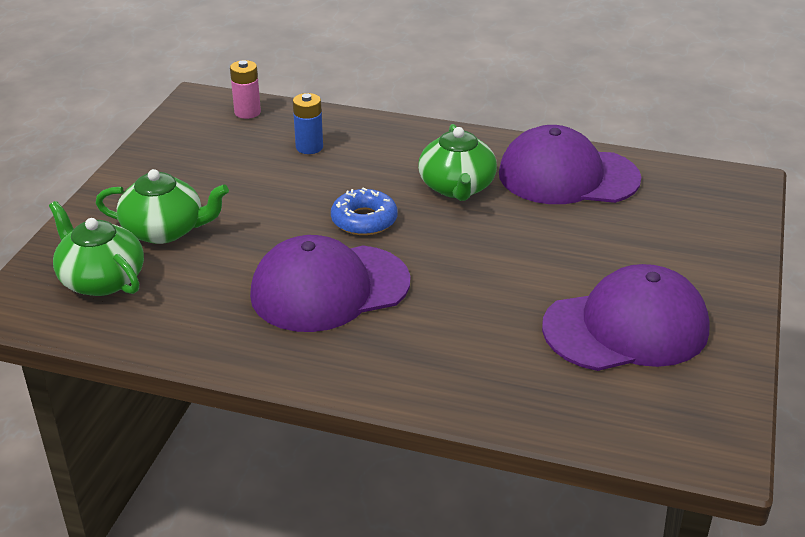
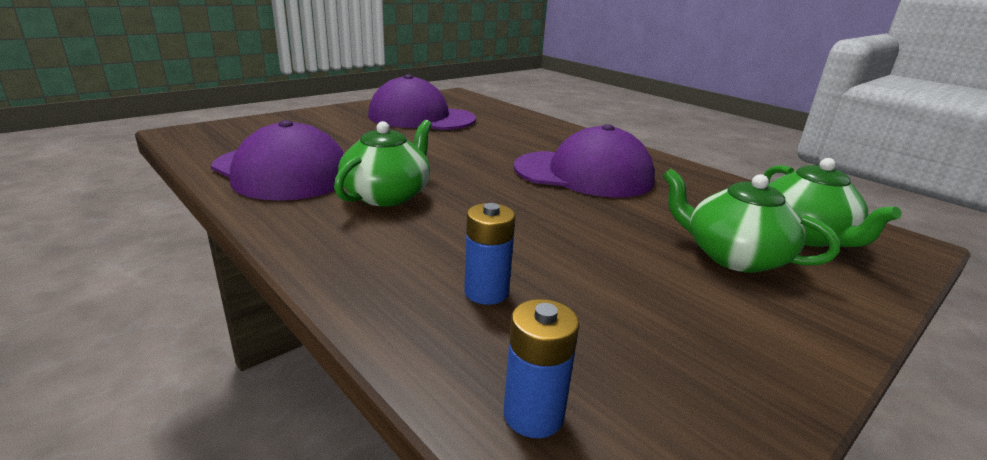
camera: 150 degrees left, 10 degrees down
(247, 112) = (533, 415): pink battery -> blue battery
(364, 220) = (508, 200): blue donut -> none

